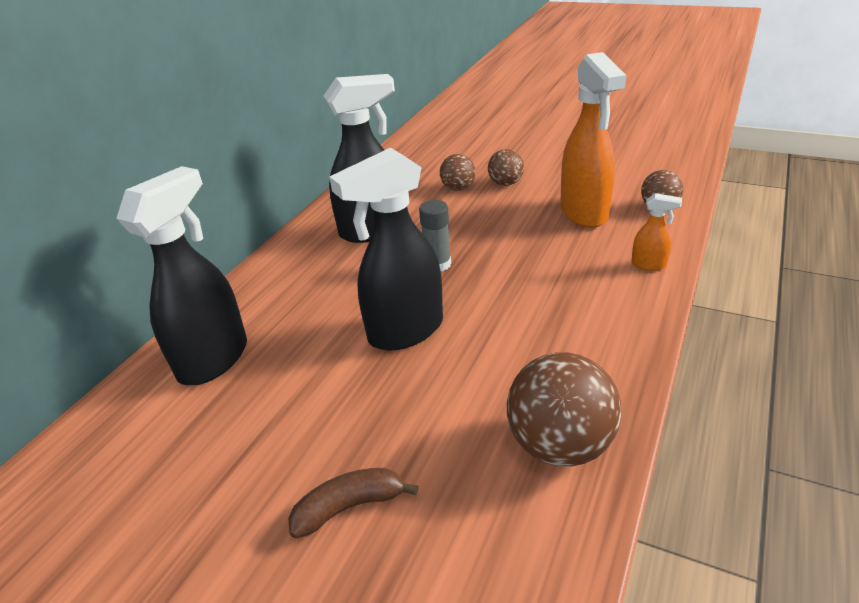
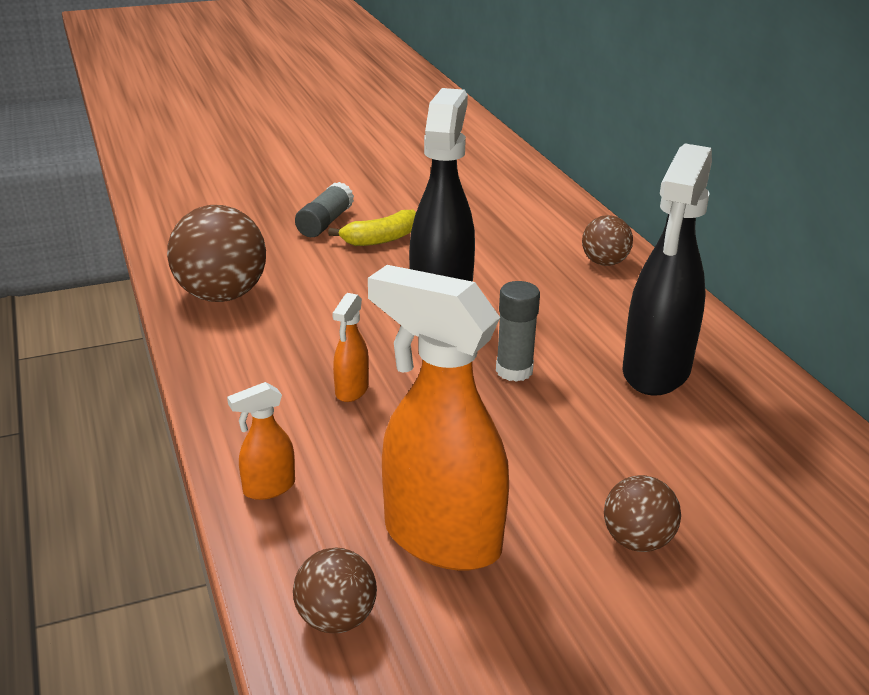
camera: 130 degrees right, 5 degrees down
(214, 359) = (548, 231): black spray bottle -> none
(338, 437) = (381, 239): none -> yellow banana
(349, 507) = (325, 223): brown banana -> grey glue stick
(458, 188) = (685, 491): brown ball -> brown ball (604, 262)
(546, 297) = (351, 391): none -> orange spray bottle

